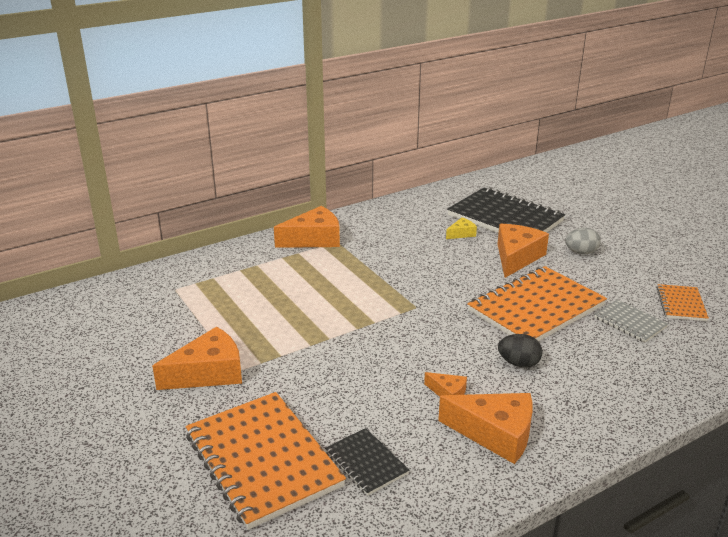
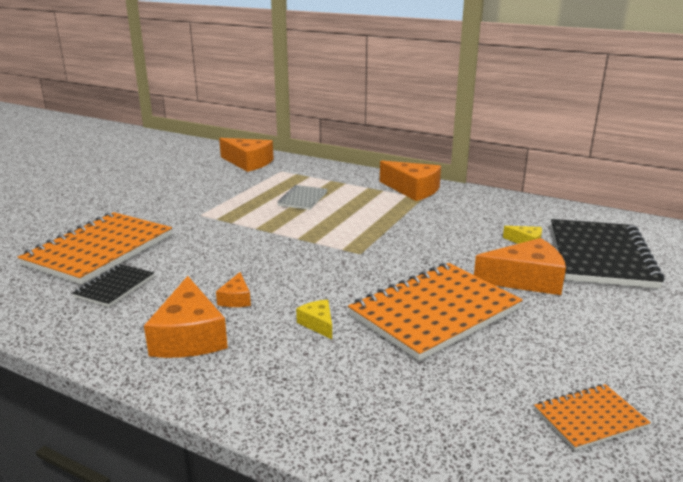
camera: 60 degrees right, 5 degrees down
(209, 373) = (189, 207): orange cheese -> orange cheese (248, 163)
(518, 363) = (318, 324): black egg -> yellow cheese
(536, 308) = (435, 312): orange notebook -> orange notebook turned 60 degrees counterclockwise
(581, 252) = (603, 316): grey egg -> none
(630, 322) = (485, 382): grey notebook -> grey notebook (303, 199)

